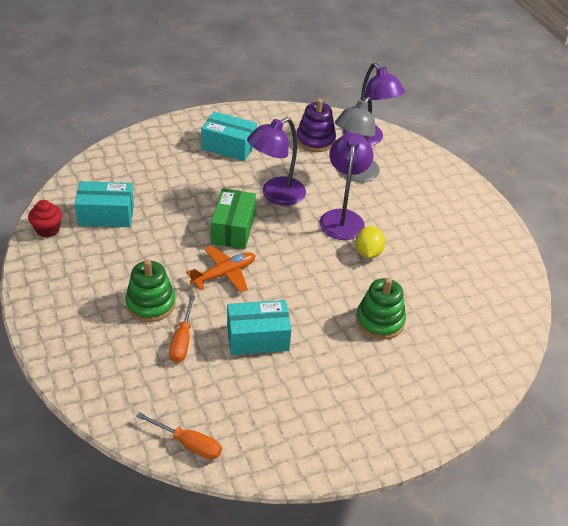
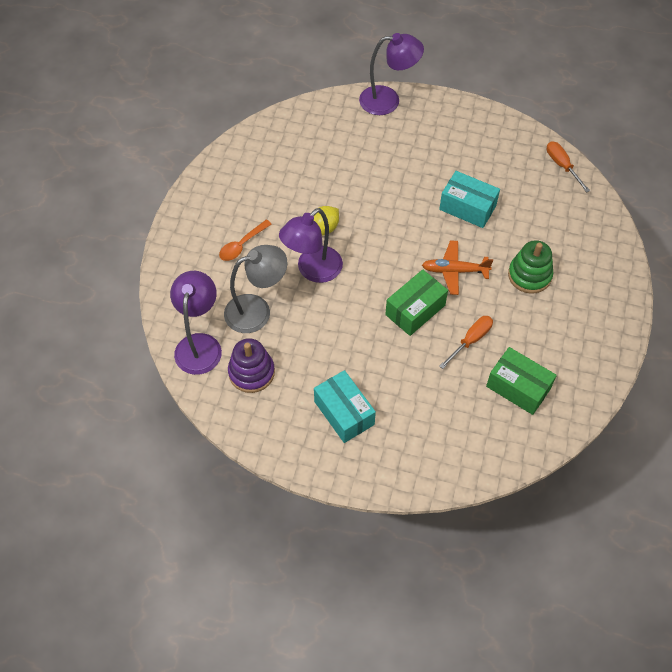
camera: 140 degrees left, 15 degrees up
(48, 230) = (580, 398): red cupcake -> none
(106, 215) = (518, 387): turquoise box -> green box
(182, 340) = (523, 234): orange screwdriver -> orange screwdriver (470, 340)
(276, 195) = (349, 326): purple lamp -> purple lamp (388, 100)
(380, 321) = (370, 174): green stacking toy -> none
(416, 209) = (242, 245): none -> orange spoon

